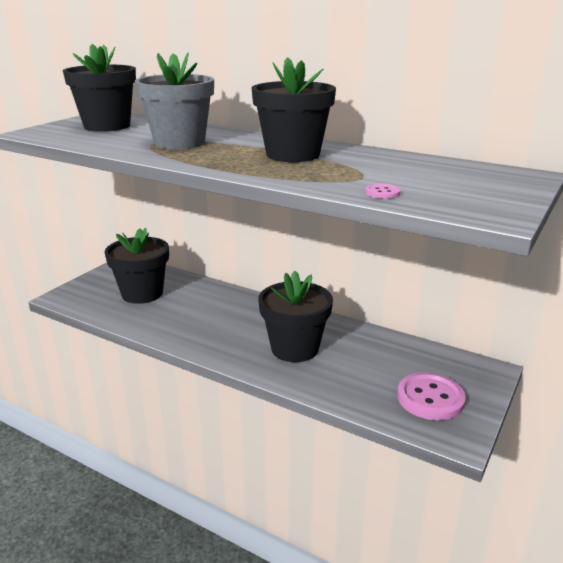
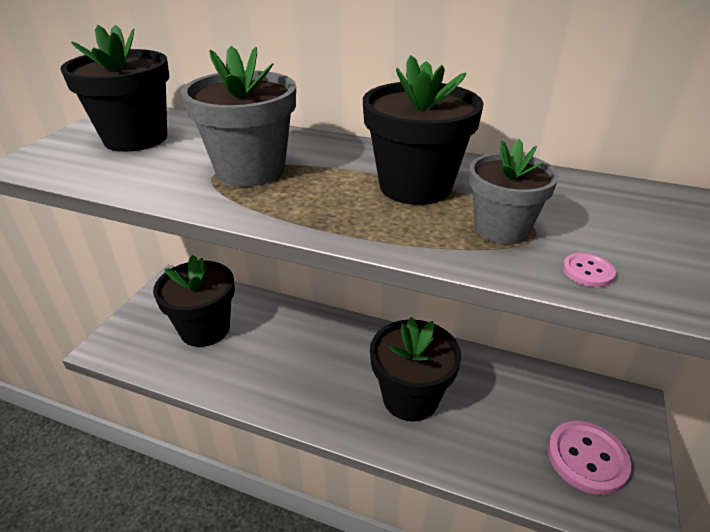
camera: 10 degrees left, 10 degrees up
(338, 174) = (501, 229): none -> grey flower pot

